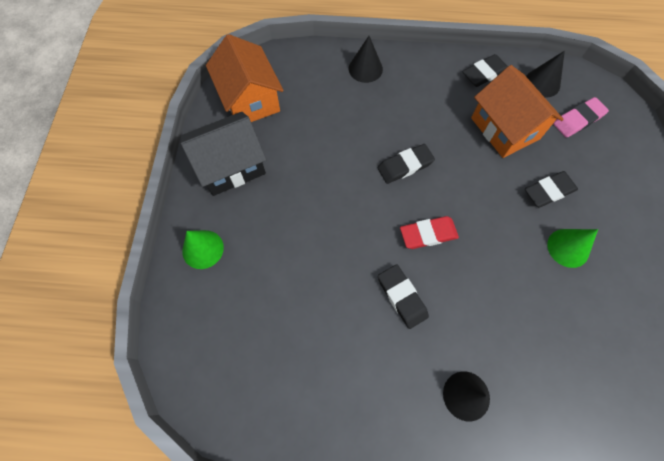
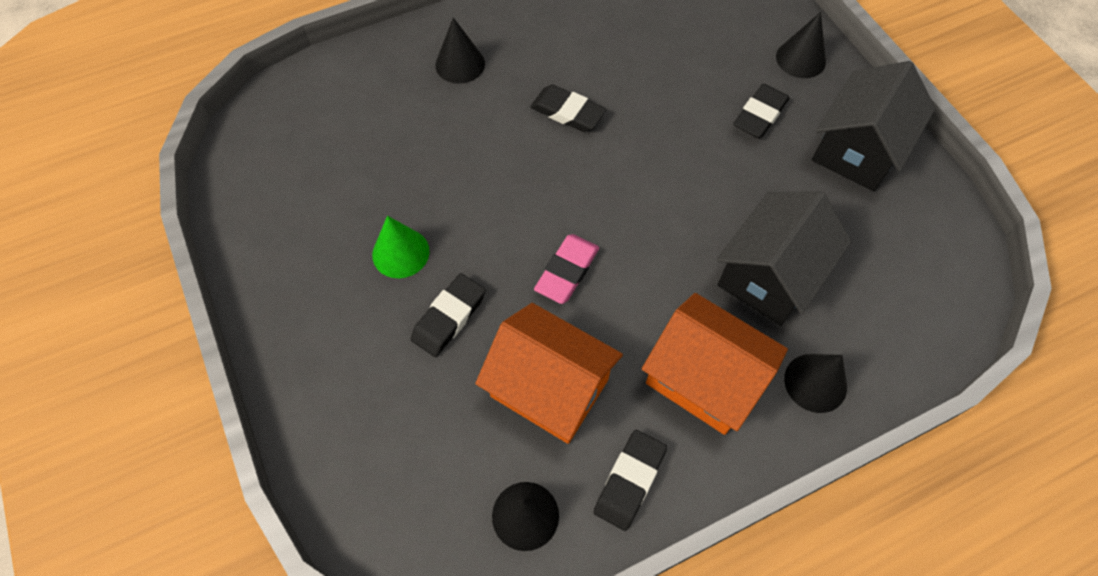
camera: 150 degrees right, 5 degrees down
(203, 249) = (800, 59): green cone -> black cone
(250, 99) = (922, 243): orange house -> orange house (704, 378)
(347, 124) = (770, 275): none -> black house
(405, 166) = (655, 256): black eraser -> black eraser (760, 115)
(428, 234) = (576, 187): red eraser -> none
(578, 120) = (442, 467): pink eraser -> pink eraser (567, 271)

